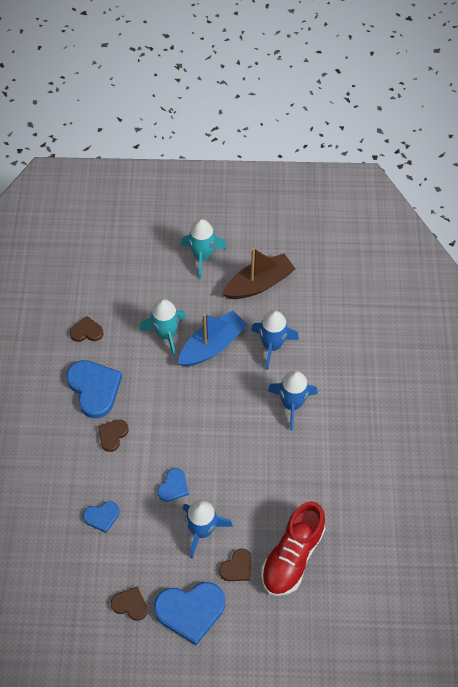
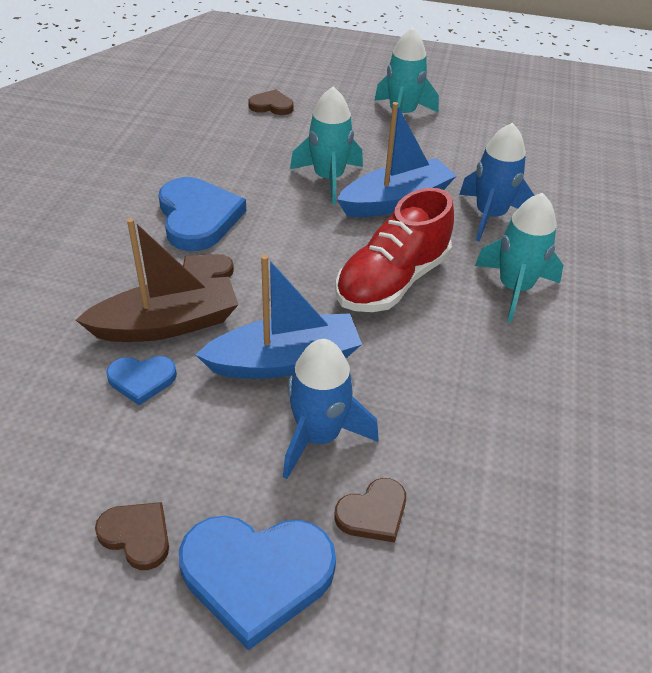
camera: 10 degrees right, 15 degrees down
(87, 331) = (212, 158): brown heart -> brown heart (271, 106)
(173, 487) = (284, 361): blue heart -> blue boat
(259, 284) = (479, 151): brown boat -> brown boat (166, 324)
(292, 404) = (514, 288): blue rocket -> turquoise rocket
(292, 556) = (490, 516): red shoe -> red shoe (392, 281)

